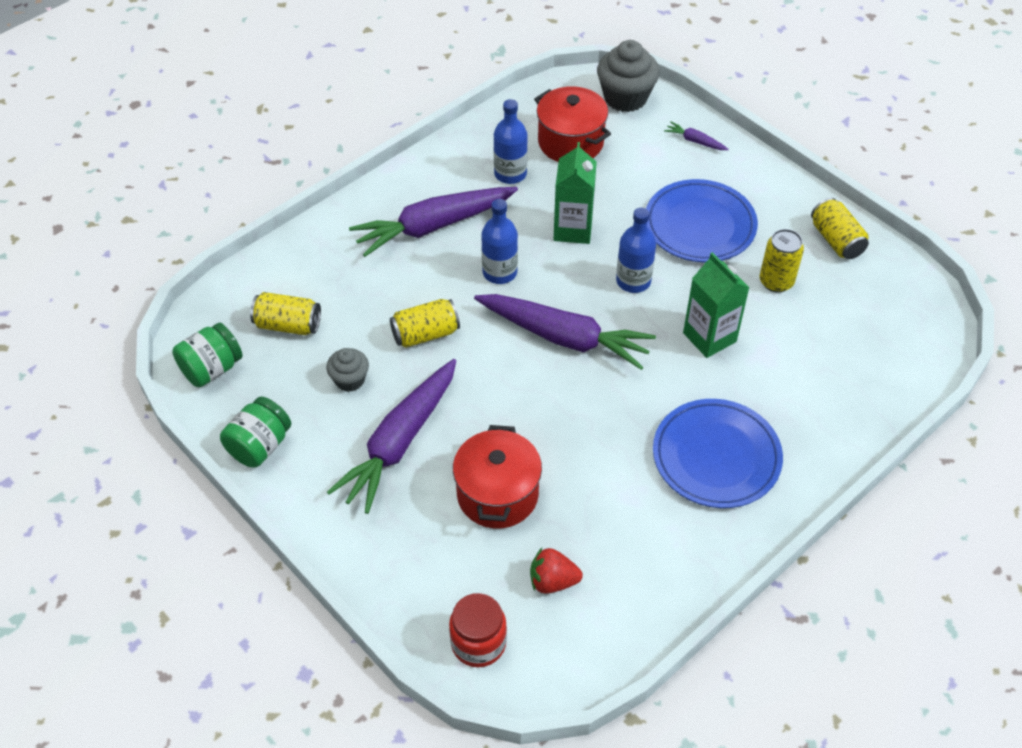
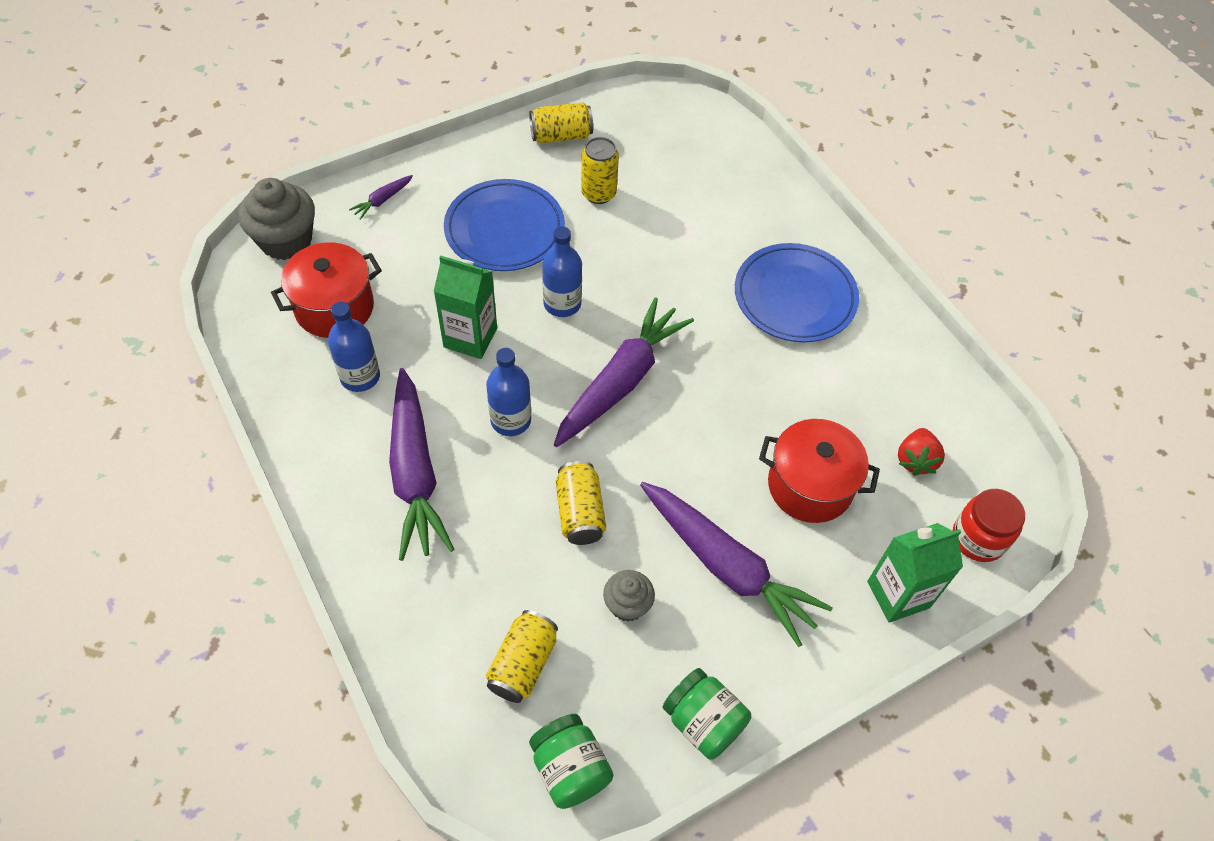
camera: 80 degrees left, 5 degrees up
(709, 337) = (653, 262): green carton -> green carton (898, 594)

